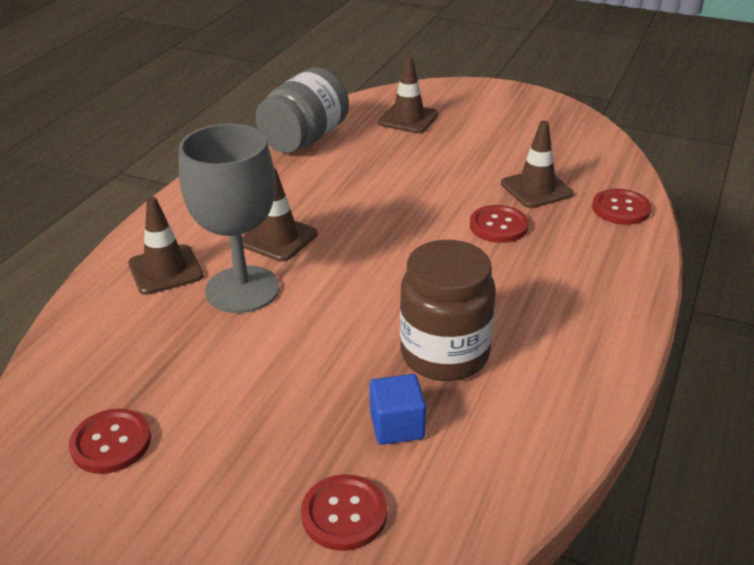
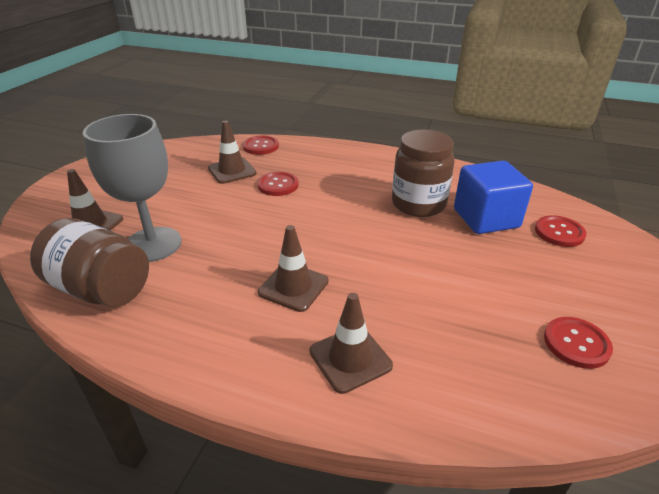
camera: 95 degrees left, 0 degrees up
(242, 289) = (371, 299): grey goblet -> grey goblet (152, 244)
(305, 139) = (101, 289): grey jar -> brown jar
(397, 426) = (486, 218): blue cube -> blue cube, size x1.81

